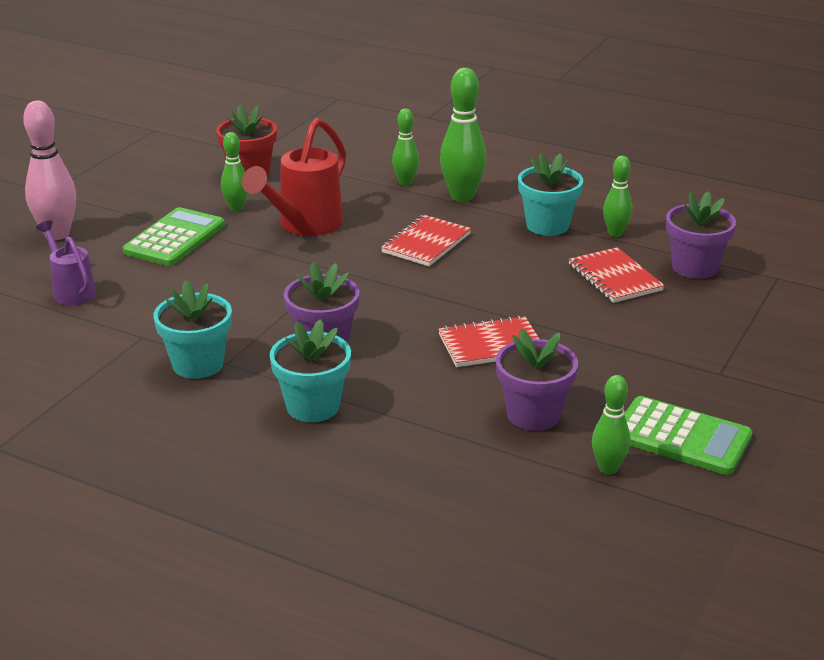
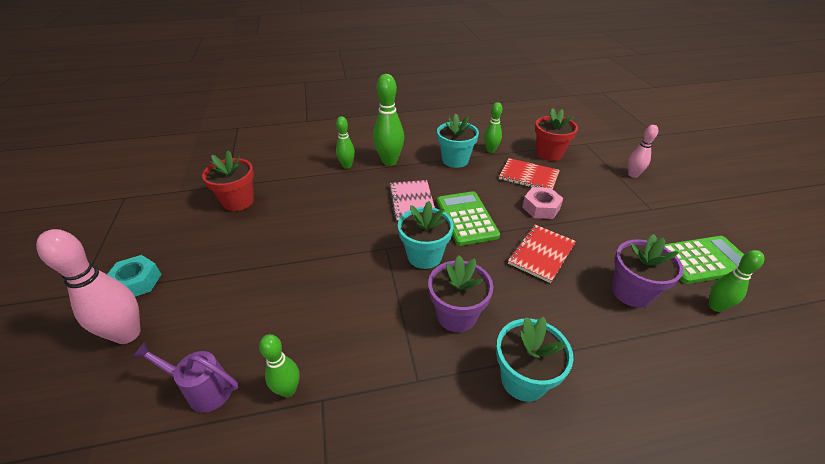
camera: 40 degrees left, 10 degrees up
(97, 202) = (137, 282): none -> turquoise nut
(175, 238) = (241, 283): green calculator -> green calculator (466, 218)
(198, 364) = (399, 398): turquoise flower pot -> turquoise flower pot (424, 256)
(236, 208) = (260, 233): green bowling pin -> green bowling pin (288, 390)
(304, 226) = (324, 225): red watering can -> none
(426, 243) = (412, 201): red notebook -> pink notebook
(570, 311) = (541, 208): none -> pink nut
(694, 267) = (549, 153): purple flower pot -> red flower pot
(773, 335) = (633, 175): none -> pink bowling pin

